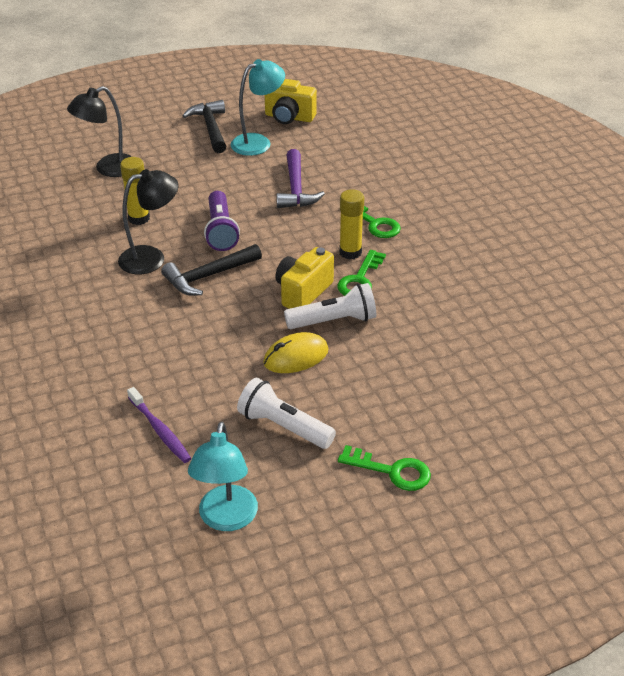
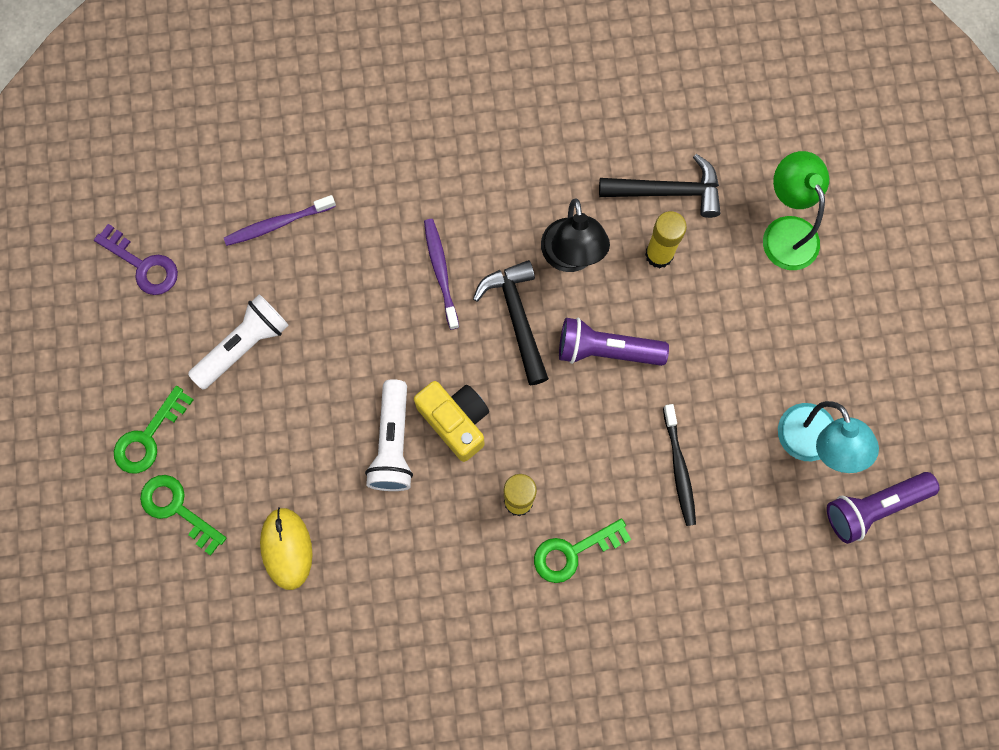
camera: 105 degrees right, 35 degrees up
(108, 169) = (785, 231): black lamp -> green lamp
(181, 322) = (441, 272): none -> purple toothbrush
(210, 128) = (866, 385): black hammer -> black hammer (668, 191)
(226, 519) = (143, 265): turquoise lamp -> purple key
(289, 117) = (874, 507): yellow camera -> purple flashlight
(296, 189) = (679, 469): purple hammer -> black toothbrush
(296, 357) = (345, 384): yellow mouse -> yellow mouse (286, 548)
(360, 279) = (460, 497): green key -> green key (177, 509)

